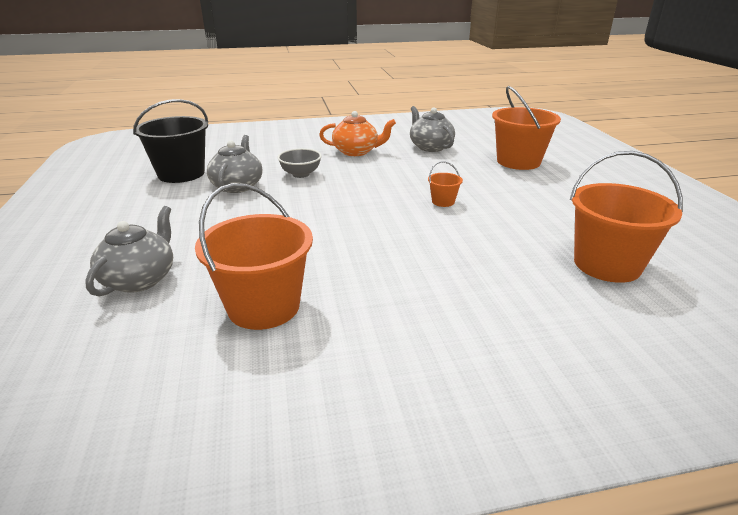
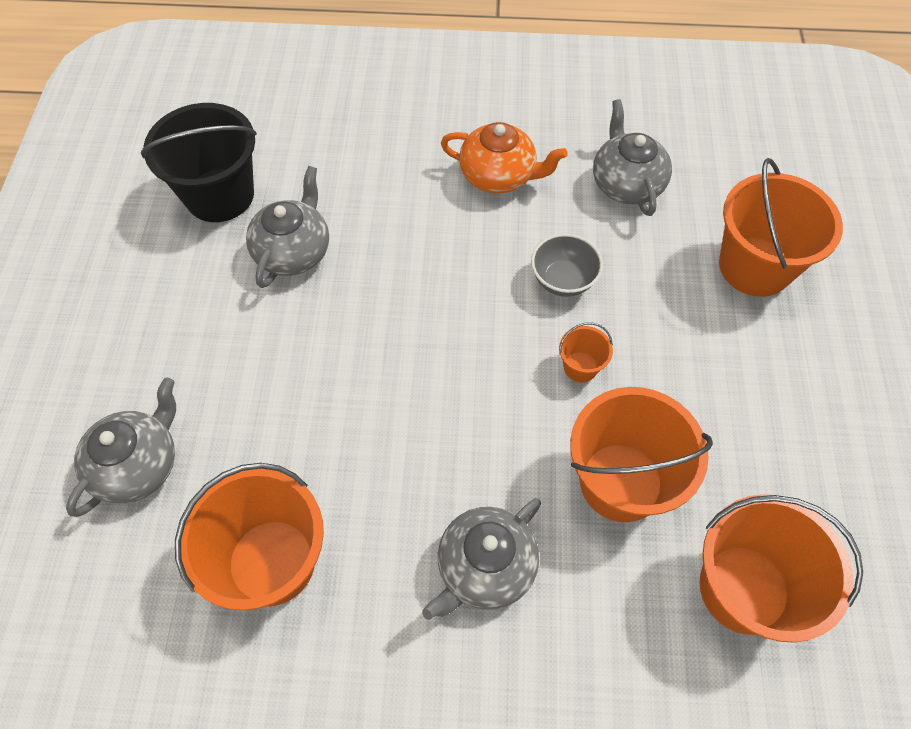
camera: 15 degrees right, 30 degrees up
(301, 174) = (392, 234): grey bowl -> grey bowl (563, 280)
(429, 283) = (485, 567): none -> grey teapot
(497, 237) = (621, 482): none -> orange bucket

